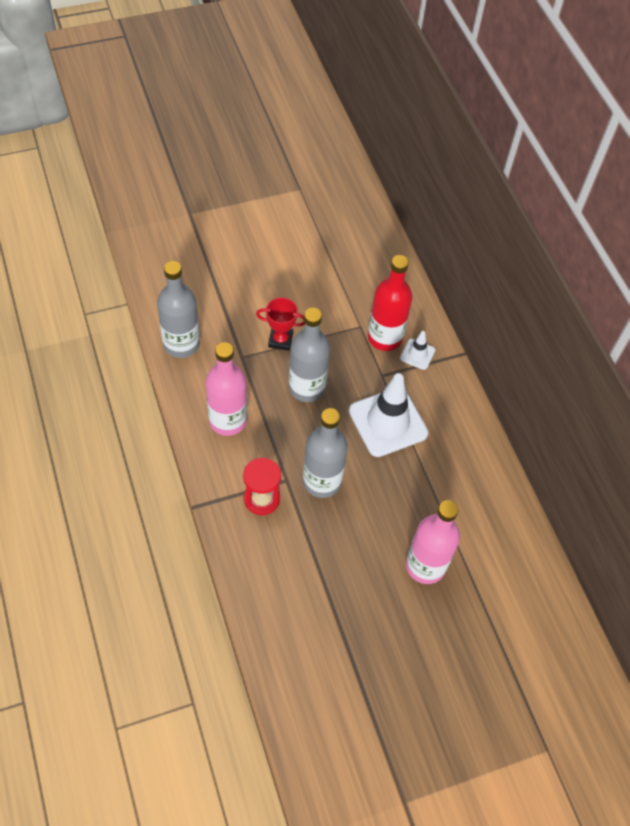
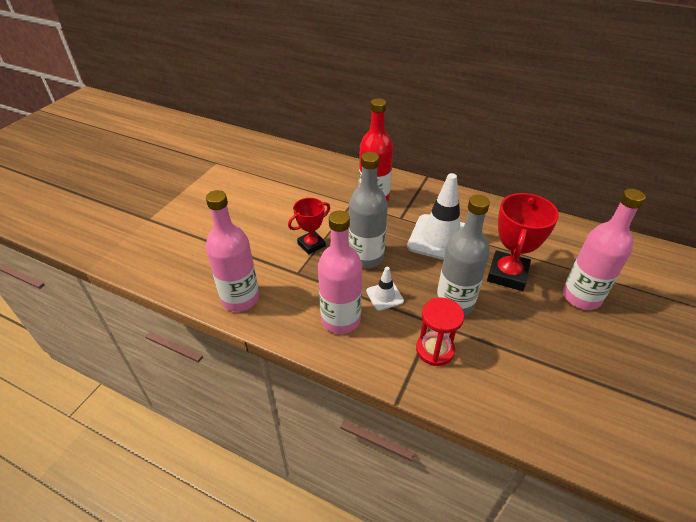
camera: 40 degrees left, 15 degrees down
(181, 344) = (240, 299): grey bottle -> pink bottle
(395, 497) = (507, 274): none -> red trophy
(417, 354) = (404, 194): white traffic cone -> white traffic cone (384, 296)

